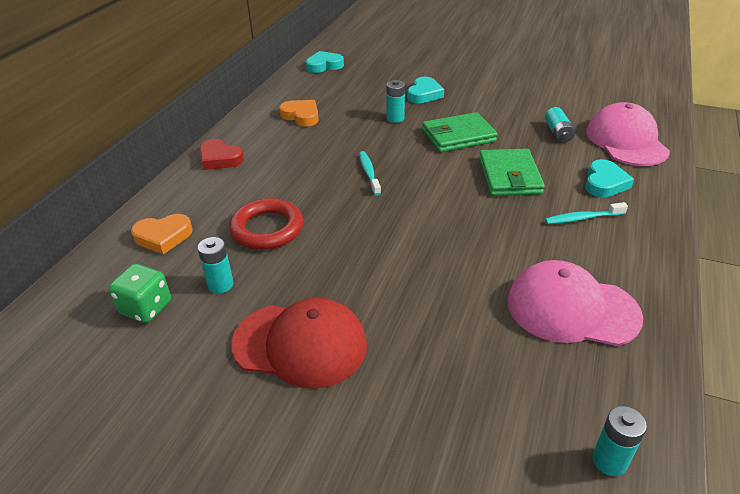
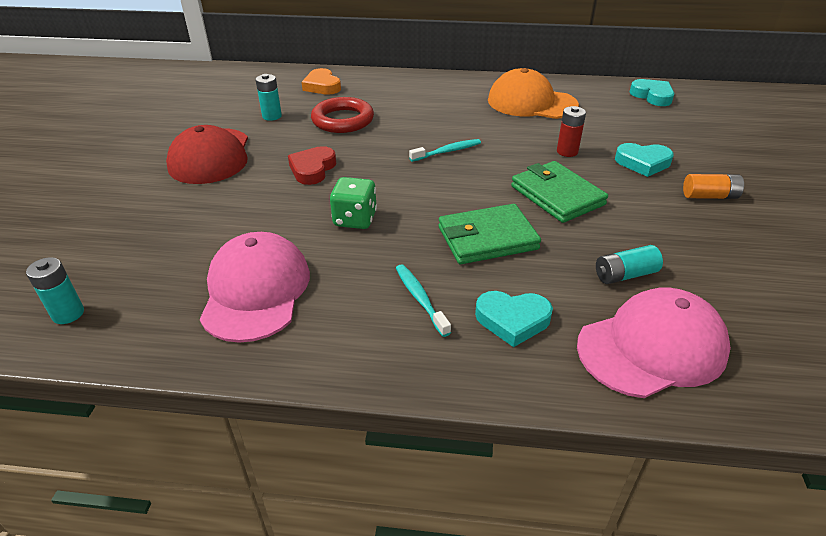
camera: 75 degrees right, 0 degrees up
(146, 308) = (246, 98): green dice -> green dice (355, 219)
(220, 159) = (434, 83): red heart -> red heart (312, 169)
(301, 116) = (531, 103): orange heart -> orange cap
(395, 118) = (567, 151): turquoise battery -> red battery
(474, 84) = (709, 196): none -> orange battery

